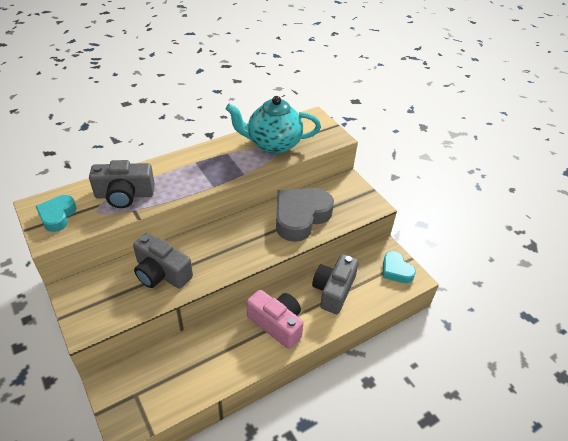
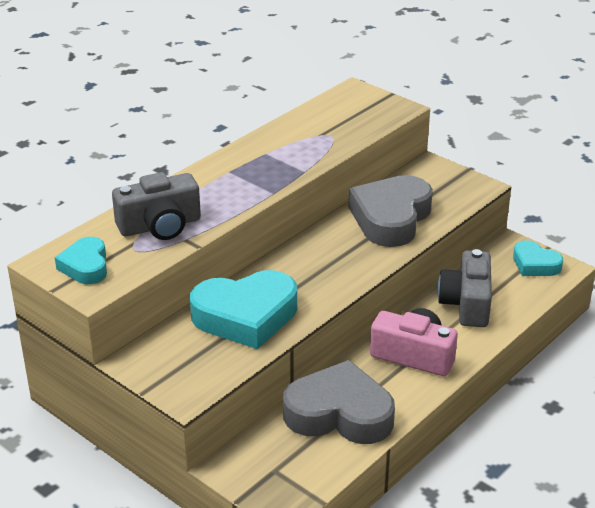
camera: 15 degrees left, 10 degrees down
(161, 273) = (246, 316): grey camera -> turquoise heart
(202, 359) = (339, 413): none -> grey heart
(273, 144) = (321, 132): turquoise teapot -> none

